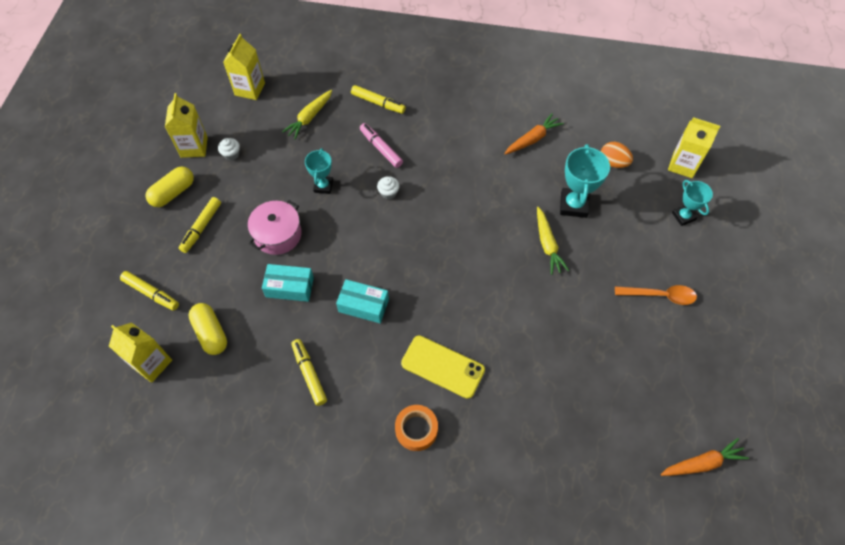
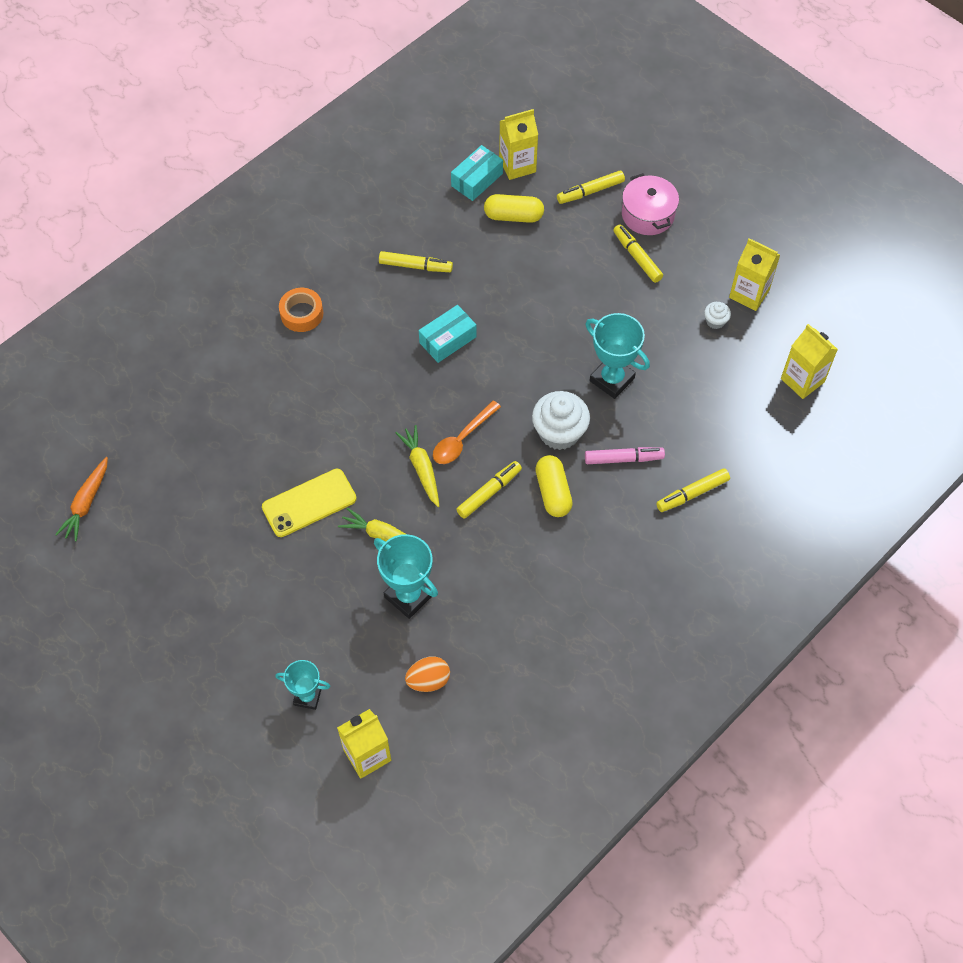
camera: 125 degrees right, 0 degrees up
(173, 193) = (698, 252): yellow capsule -> yellow capsule (553, 492)
(277, 234) = (581, 312): pink pot -> pink pot (648, 214)
(289, 287) = (514, 294): turquoise box -> turquoise box (477, 180)
(309, 118) = (717, 415): yellow carrot -> yellow carrot (421, 468)
(323, 186) = (612, 379): turquoise trophy -> turquoise trophy, size x1.57
(388, 192) = (559, 432): white cupcake -> white cupcake, size x2.07
(442, 367) = (338, 365): yellow phone -> yellow phone (309, 503)
(465, 205) = (489, 492): none -> yellow marker
(532, 139) = (524, 619): orange carrot -> none
(660, 295) = (247, 597): orange spoon -> orange spoon (462, 439)

